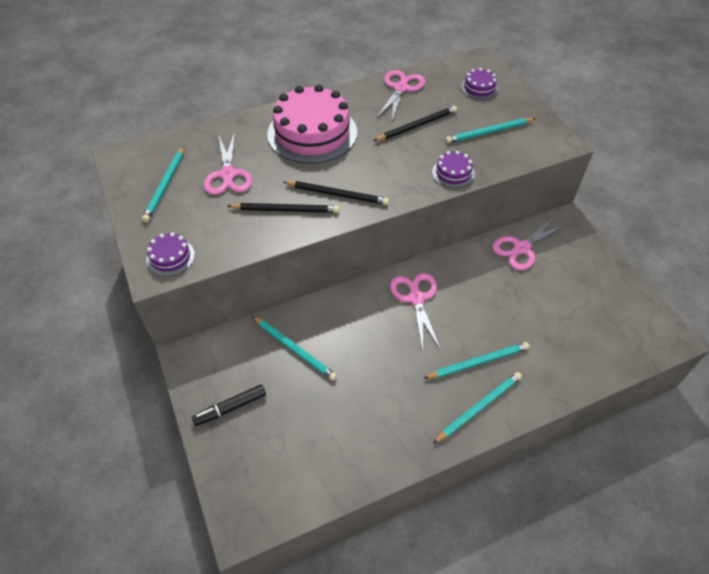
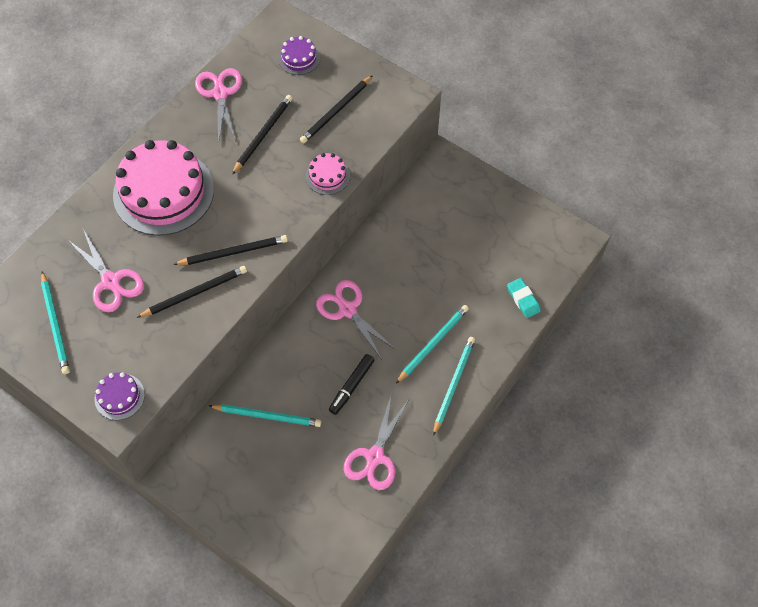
camera: 30 degrees left, 10 degrees up
(231, 408) = (245, 498): black marker -> black marker (352, 386)
(453, 173) = (327, 176): purple cake -> pink cake
(489, 132) = (336, 111): turquoise pencil -> black pencil
(521, 248) = (415, 209): pink scissors -> pink scissors (375, 457)
(588, 365) = (523, 299): none -> turquoise eraser

